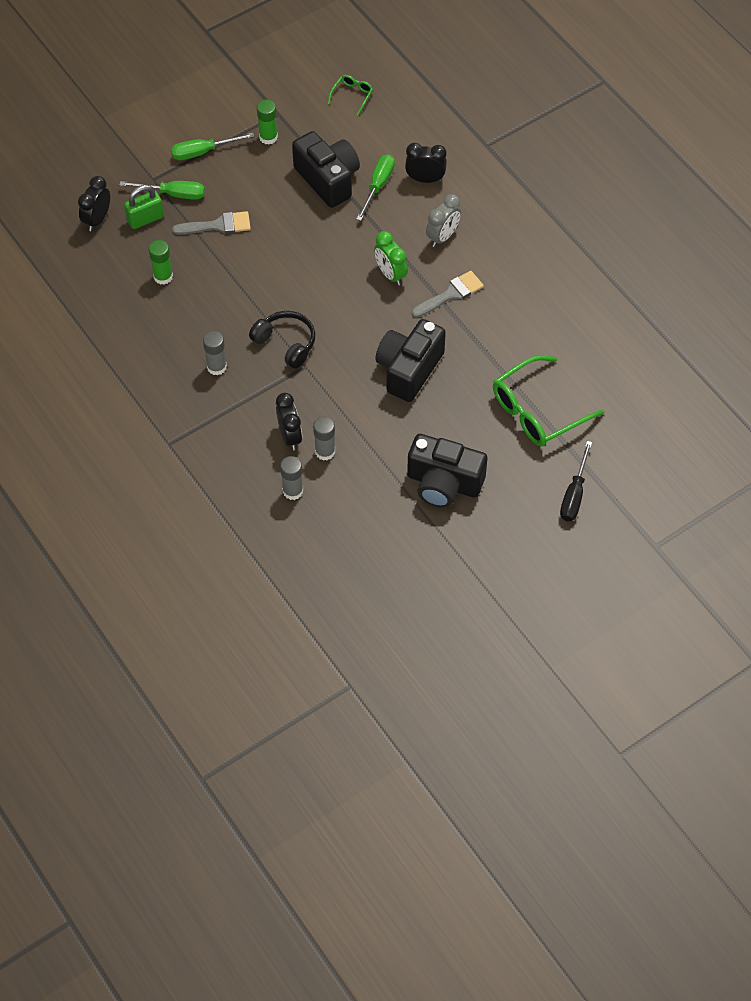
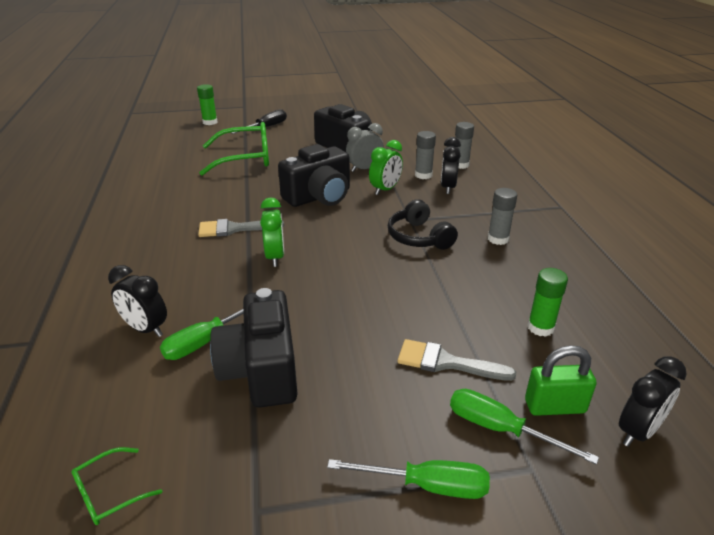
camera: 155 degrees left, 25 degrees down
(268, 137) = (301, 469): green glue stick -> green glue stick (210, 122)
(351, 407) = (385, 190): none -> green clock
(442, 237) = (191, 270): grey clock -> grey clock (364, 169)

